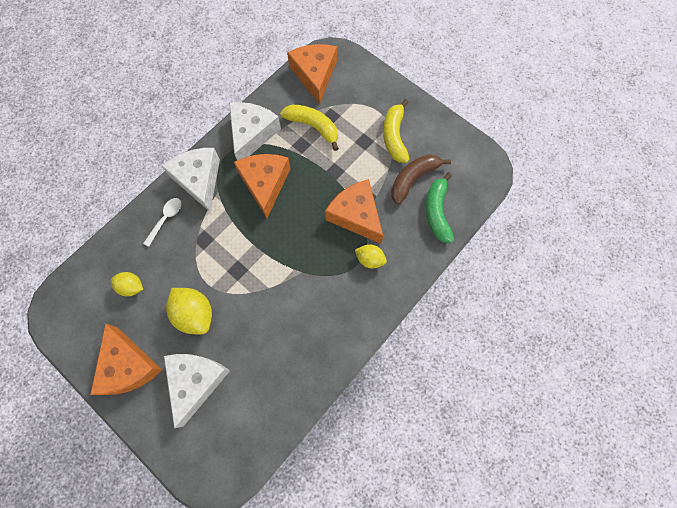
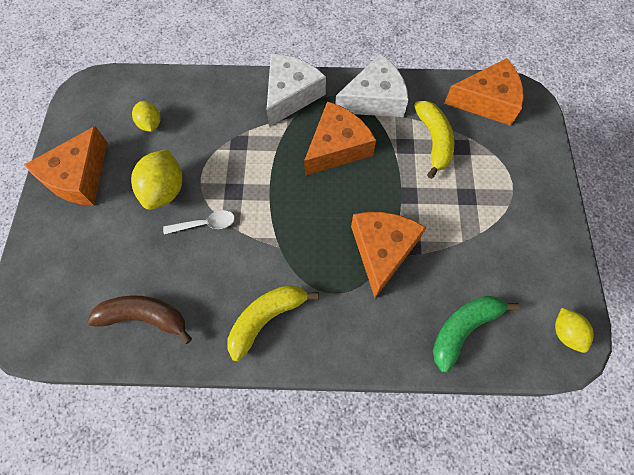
camera: 50 degrees right, 5 degrees down
(166, 219) = (232, 100): white spoon -> white spoon (205, 224)
(196, 381) = (102, 241): white cheese -> none
(315, 75) = (486, 101): orange cheese -> orange cheese turned 45 degrees clockwise
(370, 259) = (348, 301): yellow lemon -> yellow lemon (565, 333)
(394, 136) = (502, 220): yellow banana -> yellow banana (266, 318)
(413, 179) = (475, 275): brown banana -> brown banana (145, 317)

